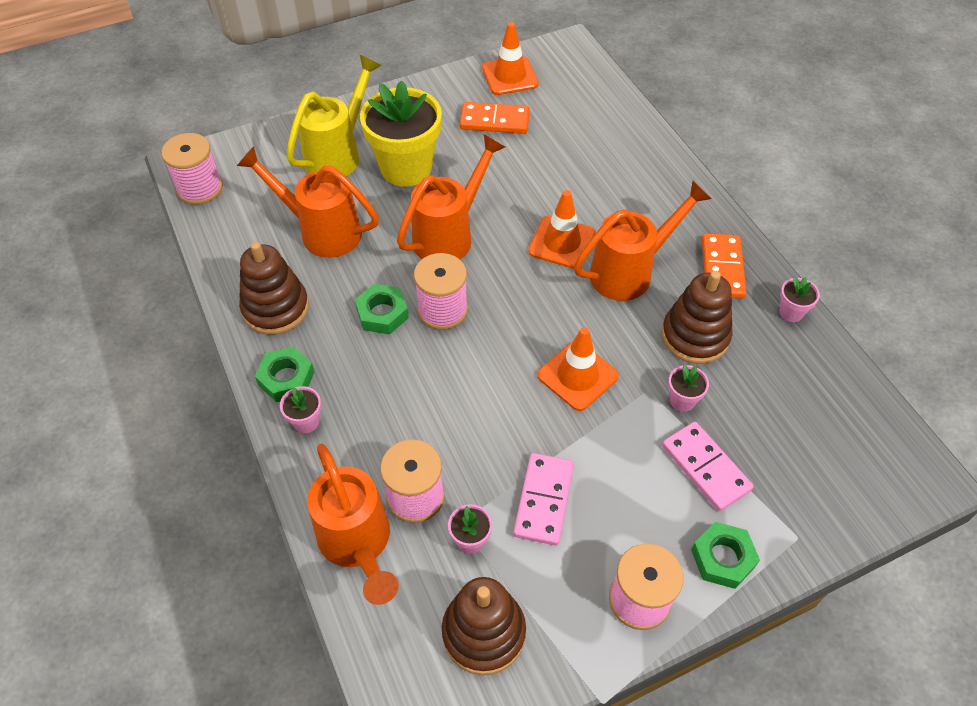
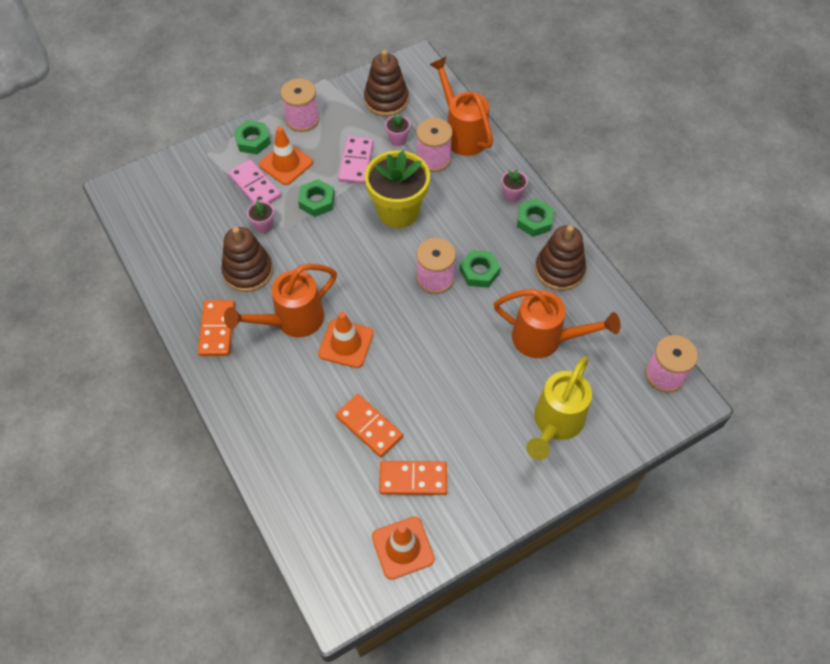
camera: 175 degrees right, 5 degrees up
(406, 168) = (489, 412): yellow flower pot -> yellow flower pot (398, 211)
(450, 234) = (438, 344): orange watering can -> none
(537, 164) = (369, 427): none -> orange domino
(577, 376) = (334, 237): orange traffic cone -> orange traffic cone (286, 164)
(605, 434) = (317, 201): none -> green nut
(791, 312) = (172, 295): pink flower pot -> none

